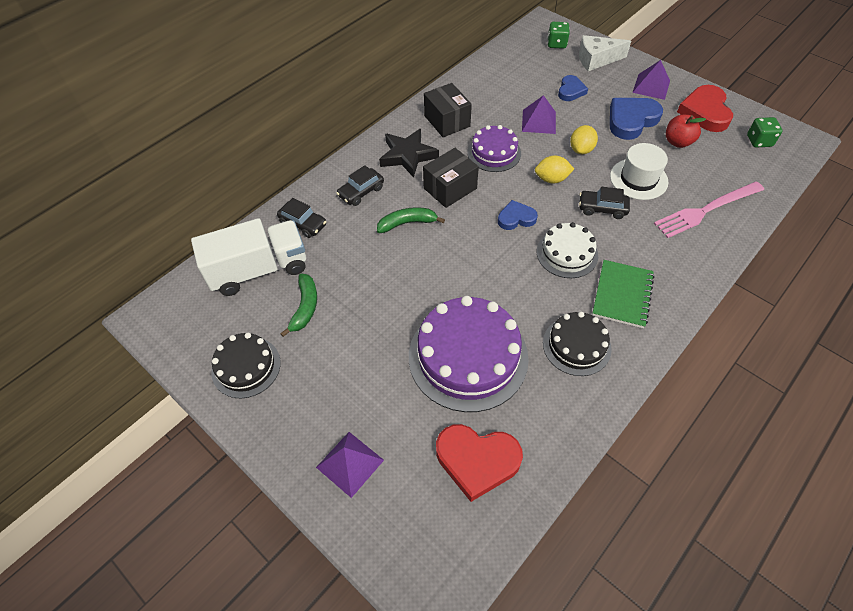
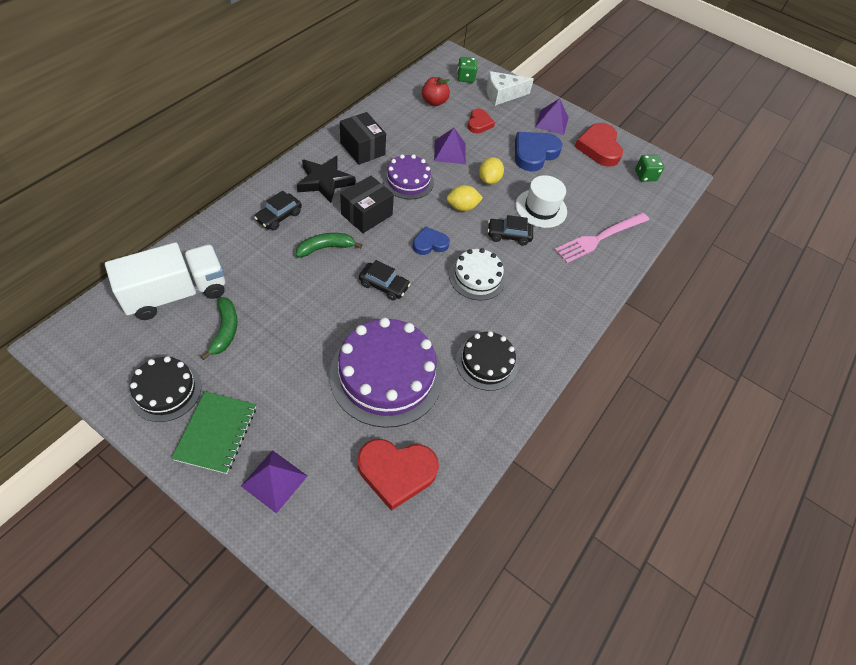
camera: 15 degrees left, 0 degrees up
(303, 224) = (221, 248): black car -> black car (384, 285)
(570, 91) = (479, 123): blue heart -> red heart
(622, 295) = (527, 315): green notebook -> green notebook (216, 433)
(678, 142) = (575, 175): red apple -> red apple (434, 102)

